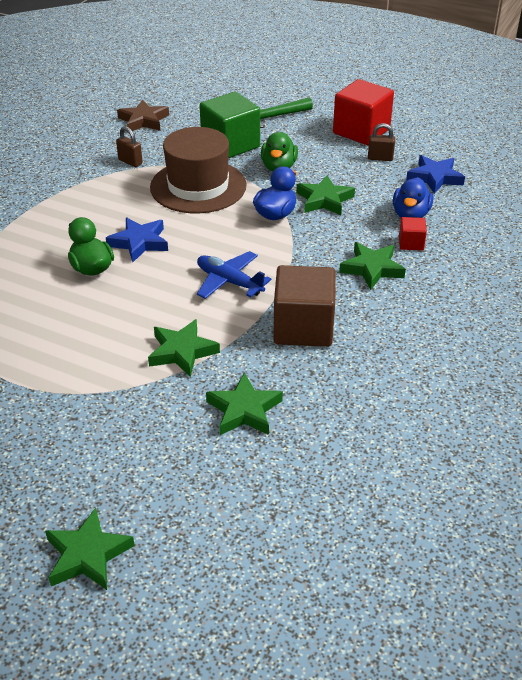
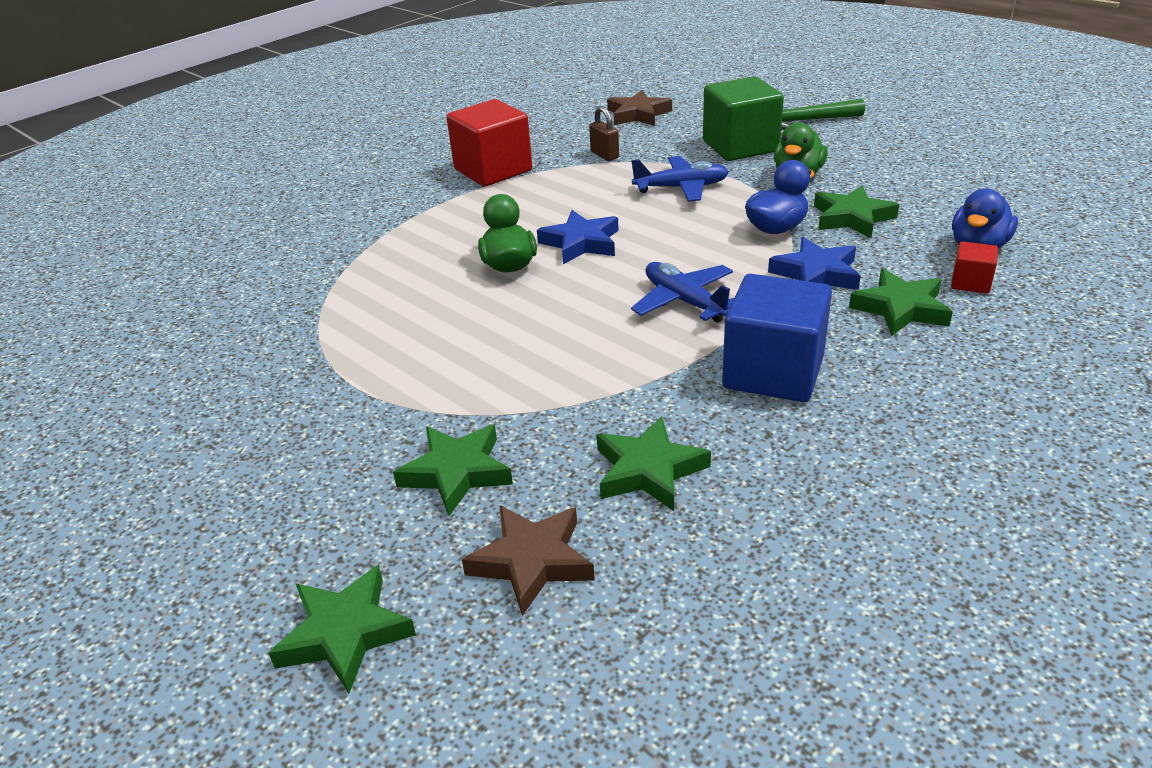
camera: 20 degrees right, 5 degrees down
(182, 352) = (587, 379): green star -> green star (456, 473)
(190, 484) = (532, 561): none -> brown star
(198, 186) = (681, 188): brown hat -> blue plane
(303, 327) = (773, 372): brown cube -> blue cube
(361, 131) = (927, 144): red cube -> red cube (493, 170)
(380, 158) = (948, 176): brown padlock -> none
(434, 177) = (1027, 205): blue star -> blue star (816, 273)

